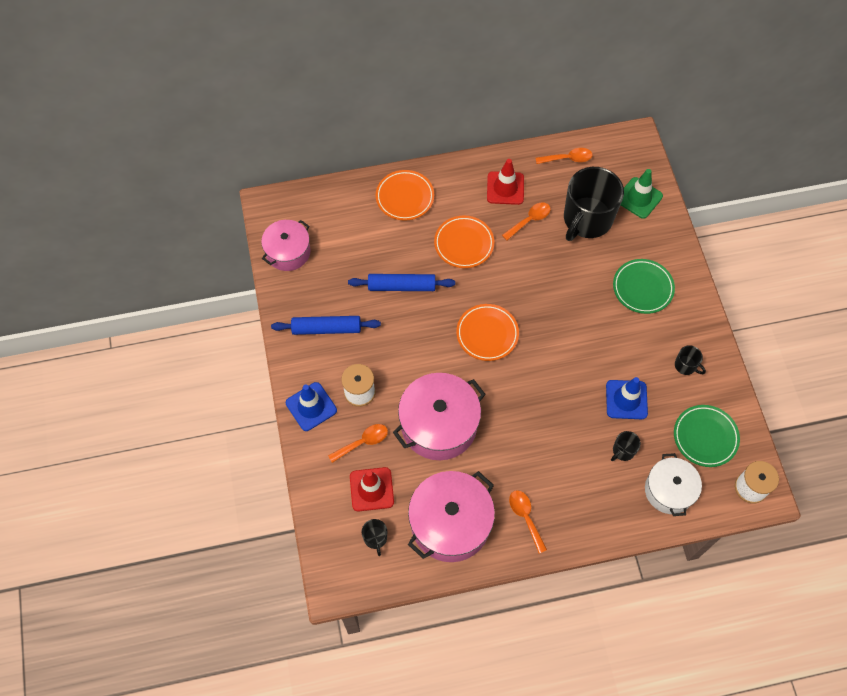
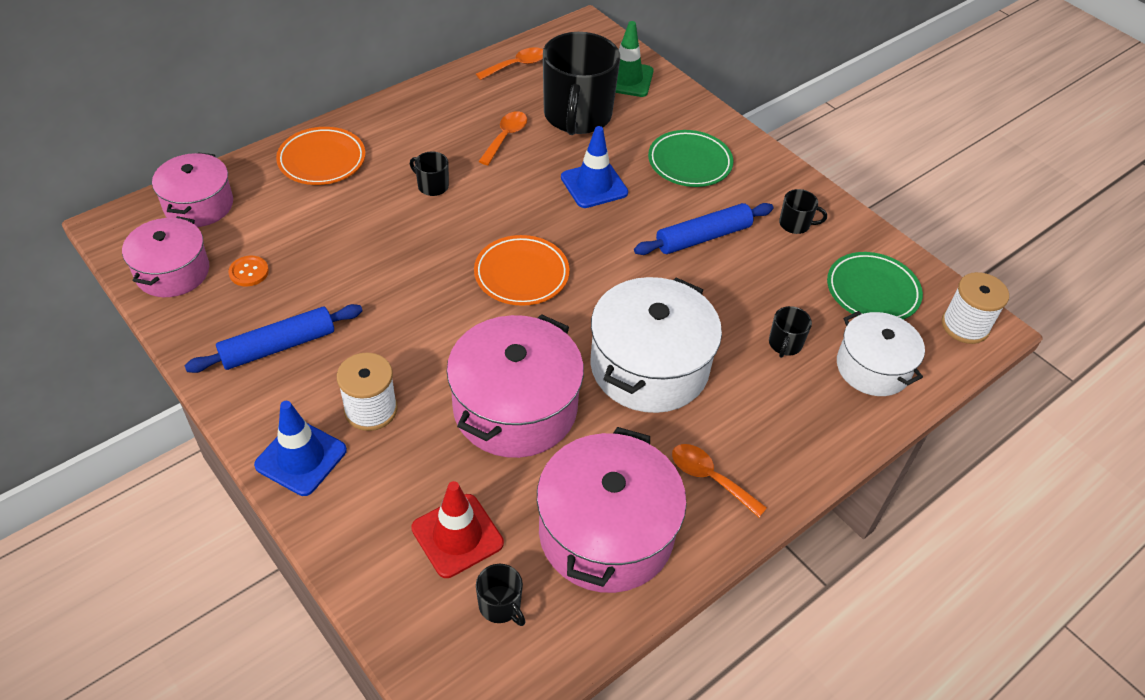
camera: 30 degrees left, 15 degrees down
(319, 206) = (199, 205): none -> pink pot
(329, 269) = (249, 272): none -> orange button
(363, 442) = (410, 475): orange spoon -> none
(401, 286) = (369, 259): blue rolling pin -> blue rolling pin (703, 237)
(464, 244) = (432, 186): orange plate -> black mug
(505, 188) = (454, 114): red traffic cone -> none
(530, 430) = (649, 366): none -> white pot
(626, 399) = (749, 285): blue traffic cone -> blue traffic cone (594, 185)

